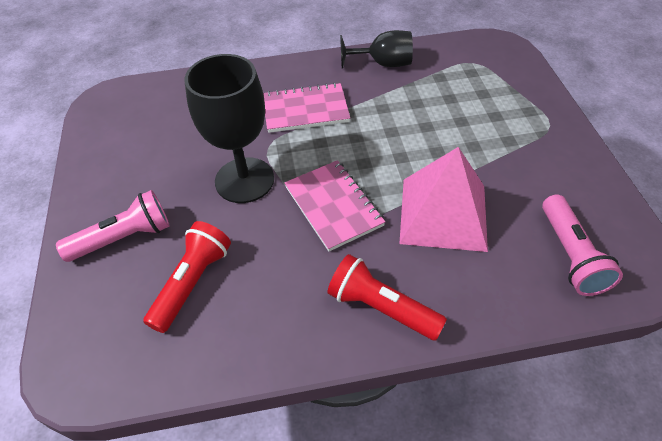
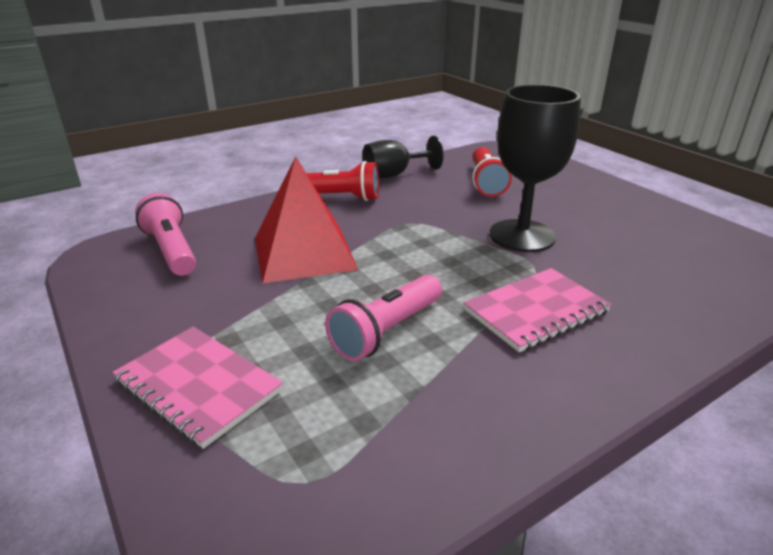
camera: 155 degrees right, 20 degrees down
(124, 237) = (568, 189): pink flashlight -> pink flashlight (386, 331)
(333, 206) = (417, 236): pink notebook -> pink notebook (198, 386)
(383, 63) = (486, 423): black goblet -> black goblet (394, 175)
(443, 213) = (304, 253): pink pyramid -> red pyramid

